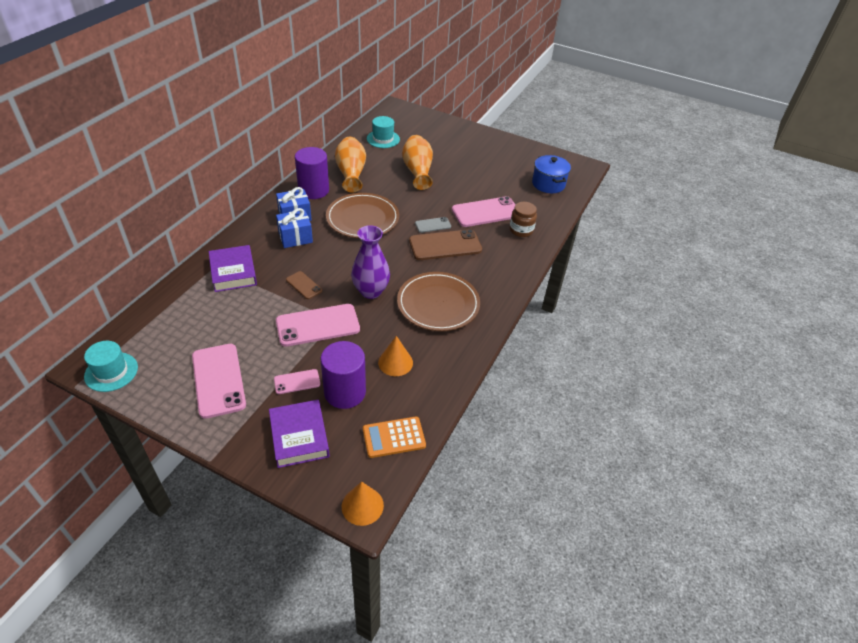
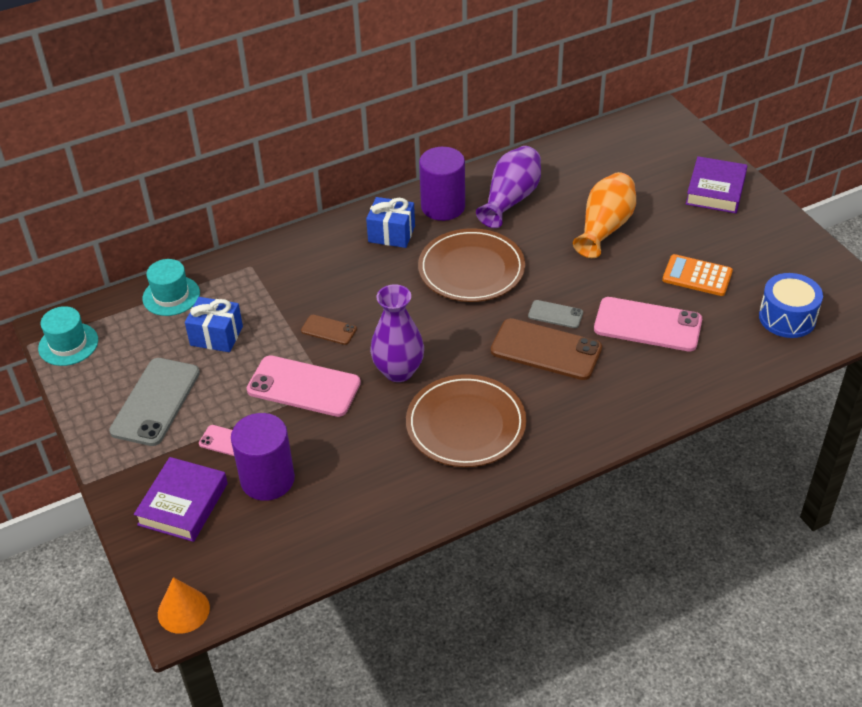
camera: 40 degrees right, 0 degrees up
(218, 380) = (156, 402): pink phone -> grey phone
(233, 272) = (266, 280): purple book -> purple book (715, 190)
(295, 237) = (369, 264): blue gift -> blue gift (216, 336)
(304, 285) = (328, 330): brown phone -> brown phone turned 60 degrees counterclockwise
(351, 173) = (511, 199): orange vase -> purple vase
(383, 139) = (599, 161): turquoise hat -> turquoise hat (171, 296)
(394, 437) = (275, 557): orange calculator -> orange calculator (697, 276)
(395, 362) = (351, 473): orange cone -> none
(521, 230) = (674, 371): brown jar -> none
(548, 184) = (787, 318): blue pot -> blue drum

